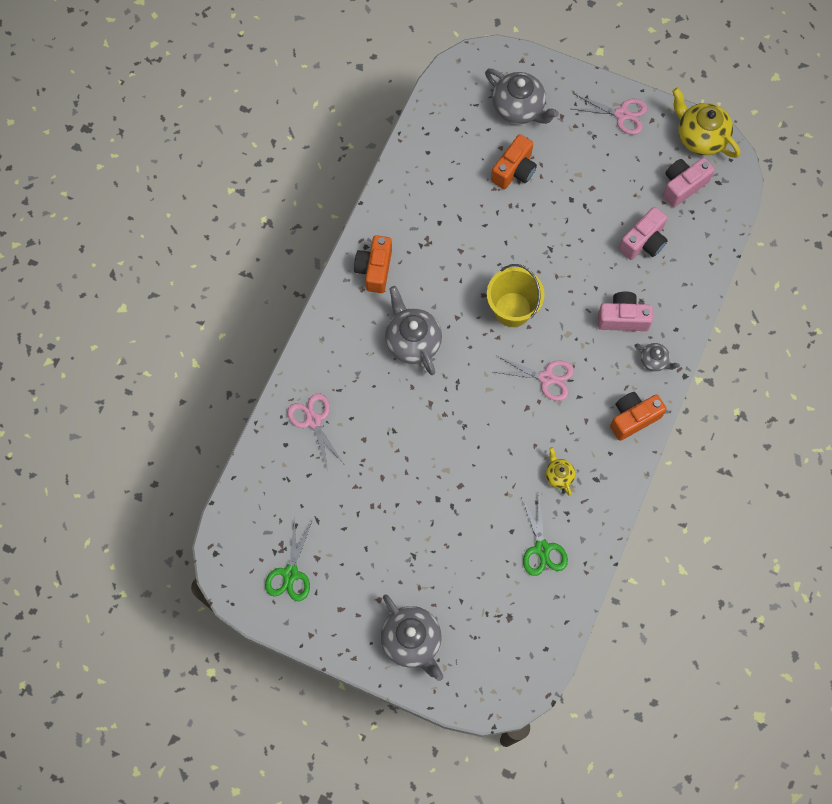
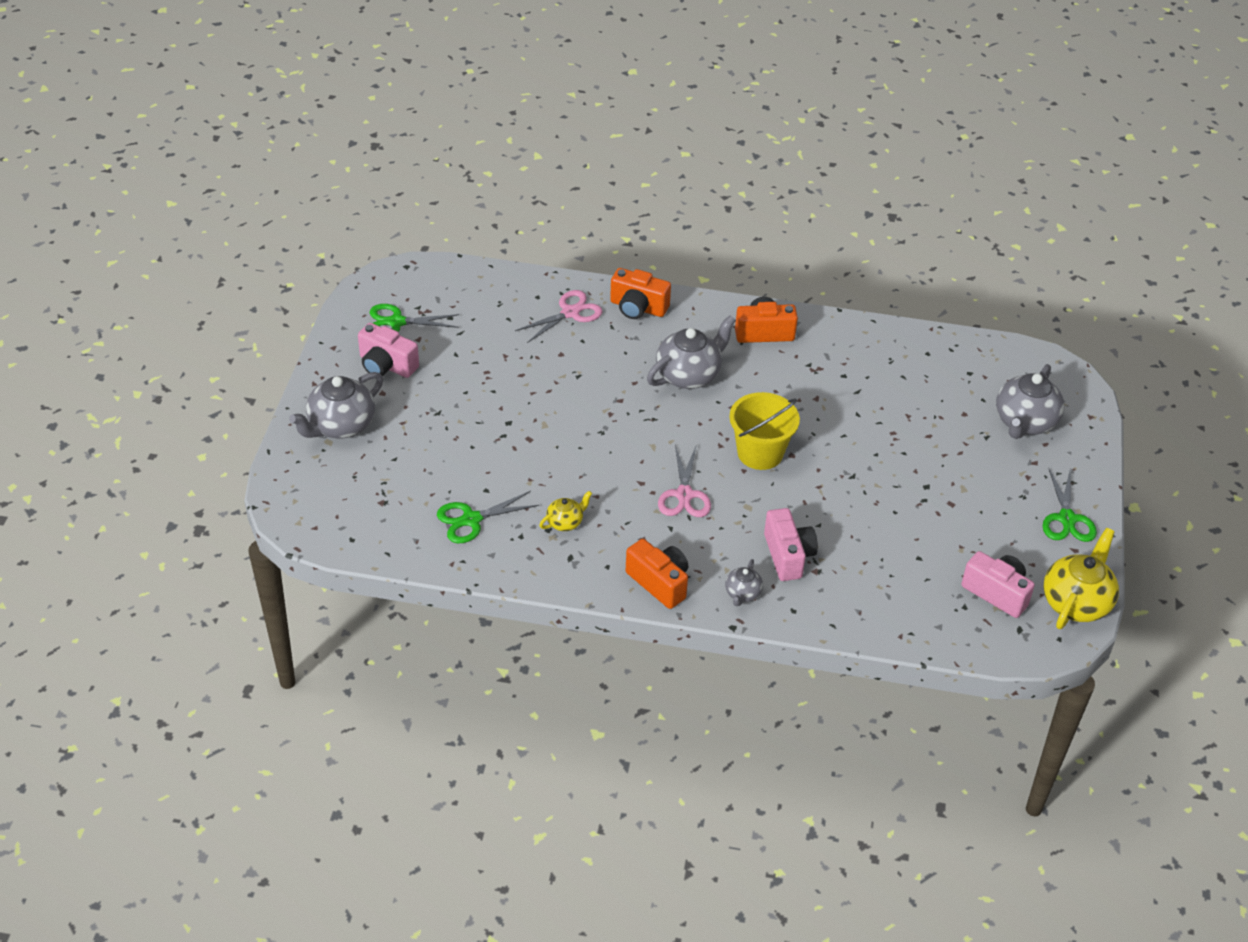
camera: 75 degrees right, 25 degrees down
(514, 170) = (940, 430): orange camera -> orange camera (638, 307)
(621, 114) = (1067, 519): pink scissors -> green scissors
(643, 242) = (900, 563): pink camera -> pink camera (386, 365)

